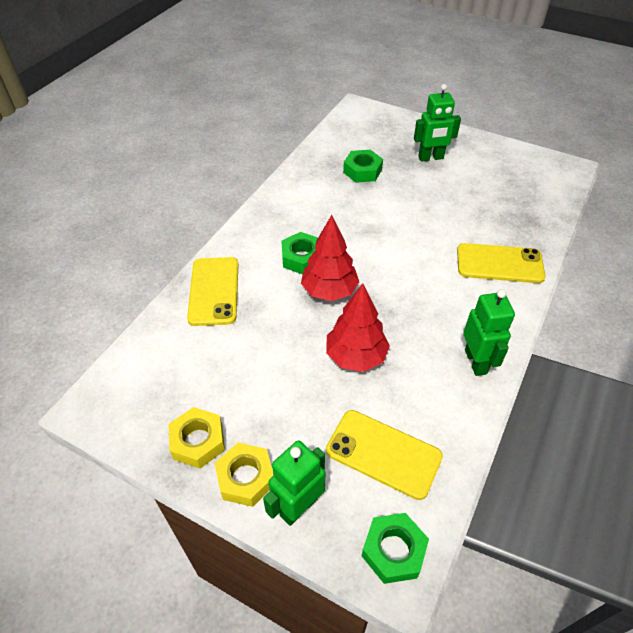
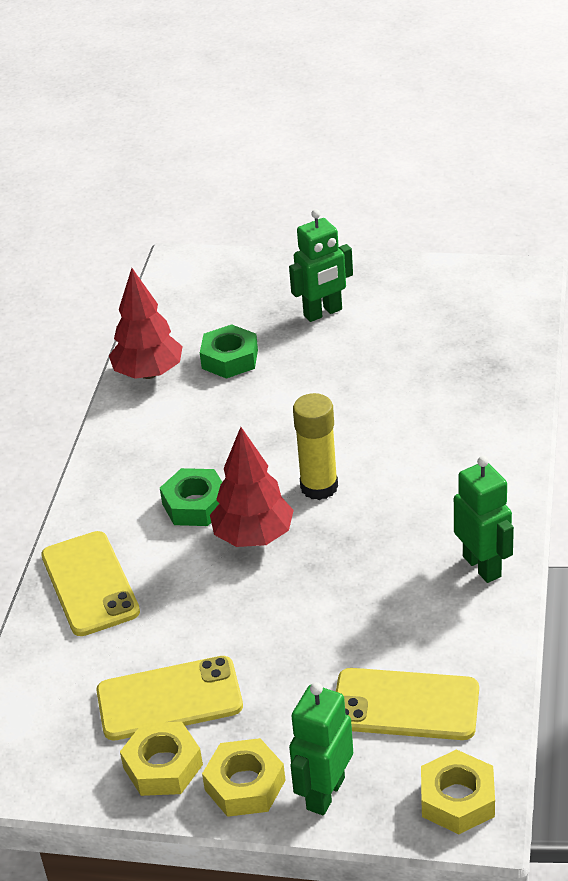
camera: 15 degrees left, 10 degrees down
(356, 356) = (325, 607): red tree -> red tree (149, 373)
(385, 269) = (319, 487): none -> yellow glue stick
(393, 551) = (457, 799): green nut -> yellow nut
(499, 264) = (471, 435): yellow phone -> yellow phone (169, 699)

